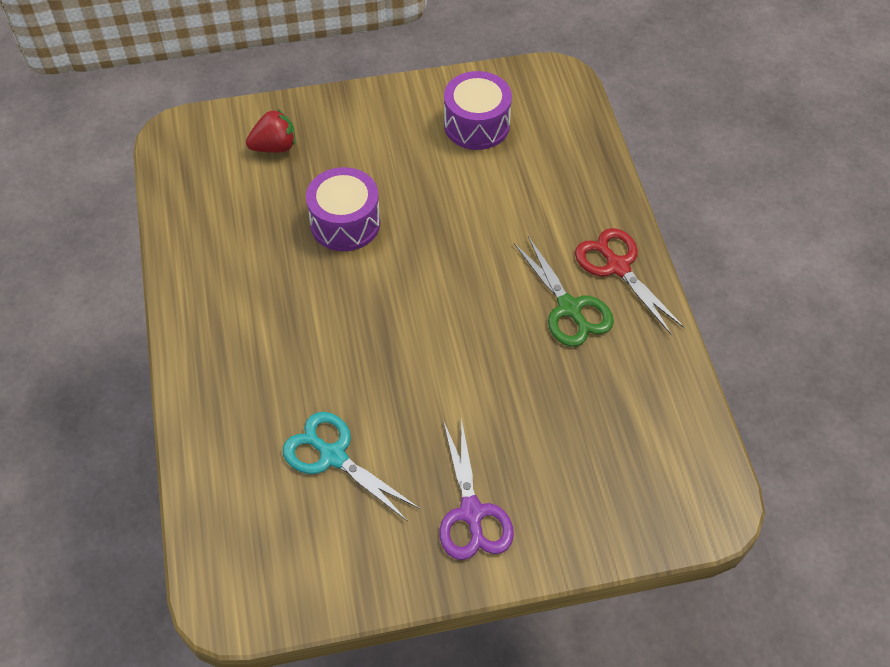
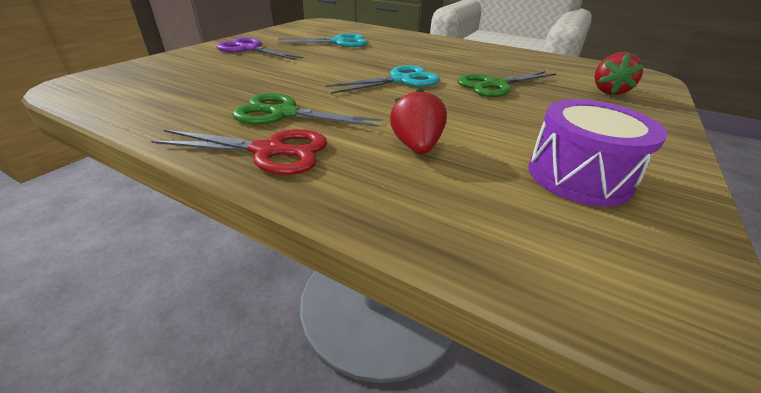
camera: 130 degrees right, 20 degrees down
(345, 223) = (495, 85): purple drum -> green scissors
(410, 293) = (401, 80): none -> turquoise scissors
(525, 206) = (416, 146): none -> red strawberry

